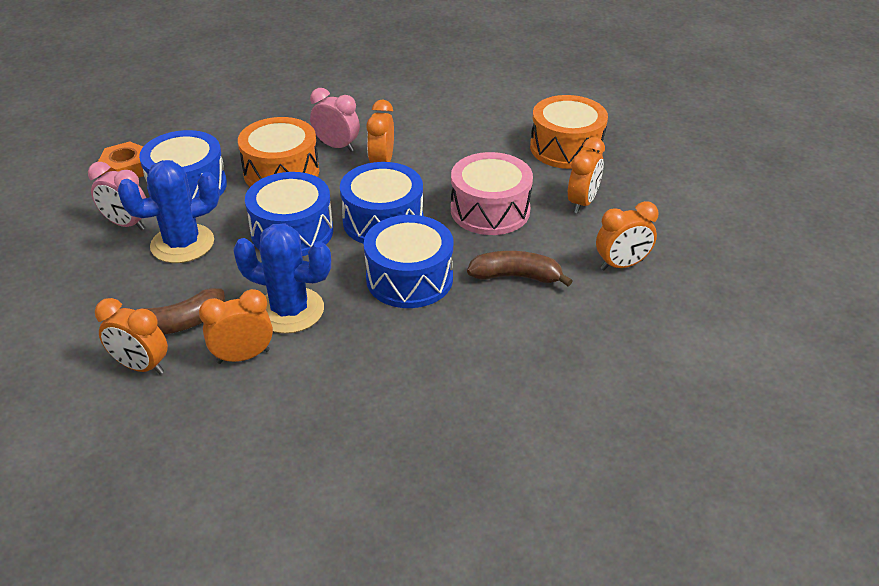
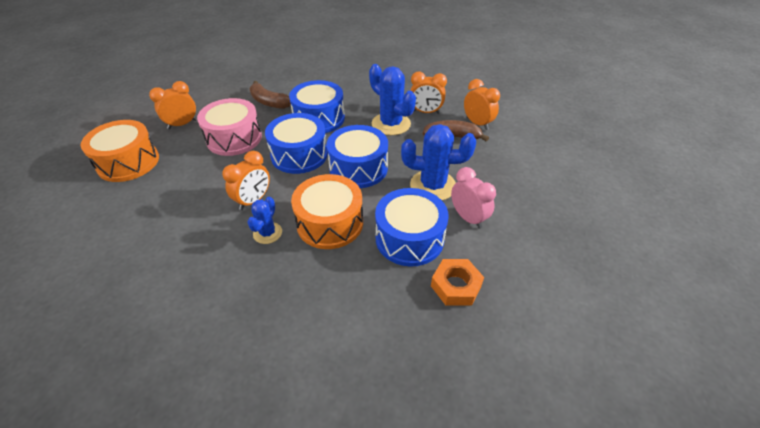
camera: 150 degrees left, 5 degrees up
(337, 146) = (267, 233): pink clock -> blue cactus
(621, 265) = (217, 91): orange clock -> none

